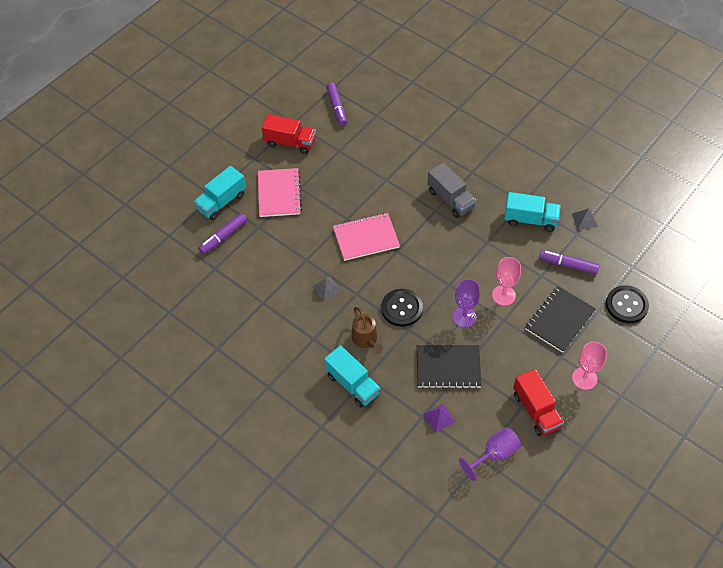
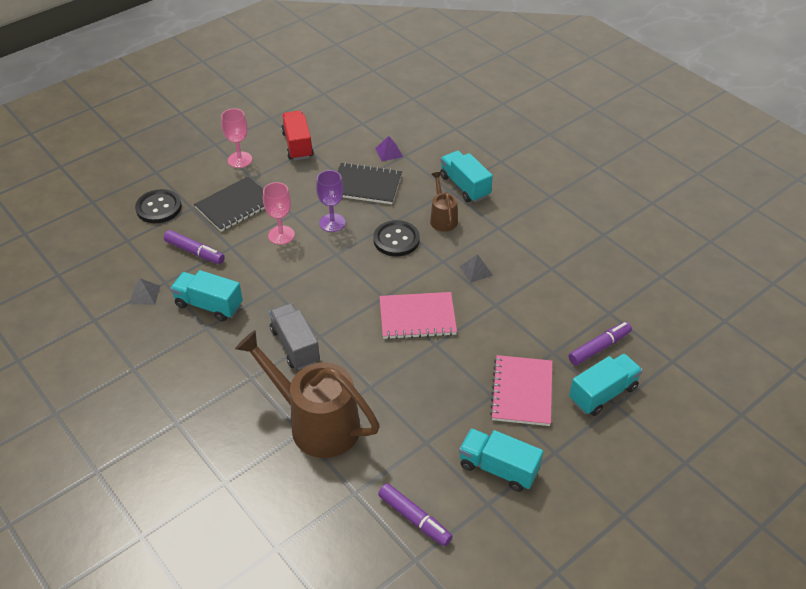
camera: 170 degrees left, 10 degrees down
(290, 143) = (498, 468): red truck -> turquoise truck
(337, 107) = (414, 519): purple marker -> purple marker turned 135 degrees clockwise
(415, 150) = (315, 423): none -> brown watering can
(494, 454) = (349, 124): purple goblet -> none

